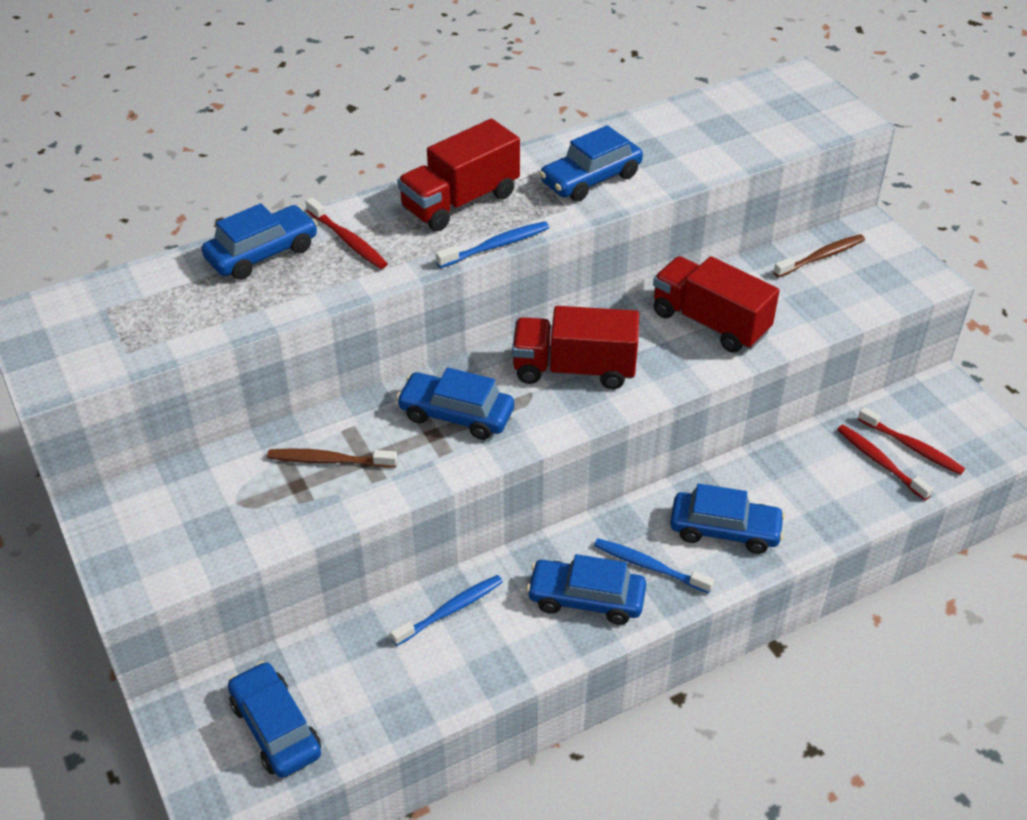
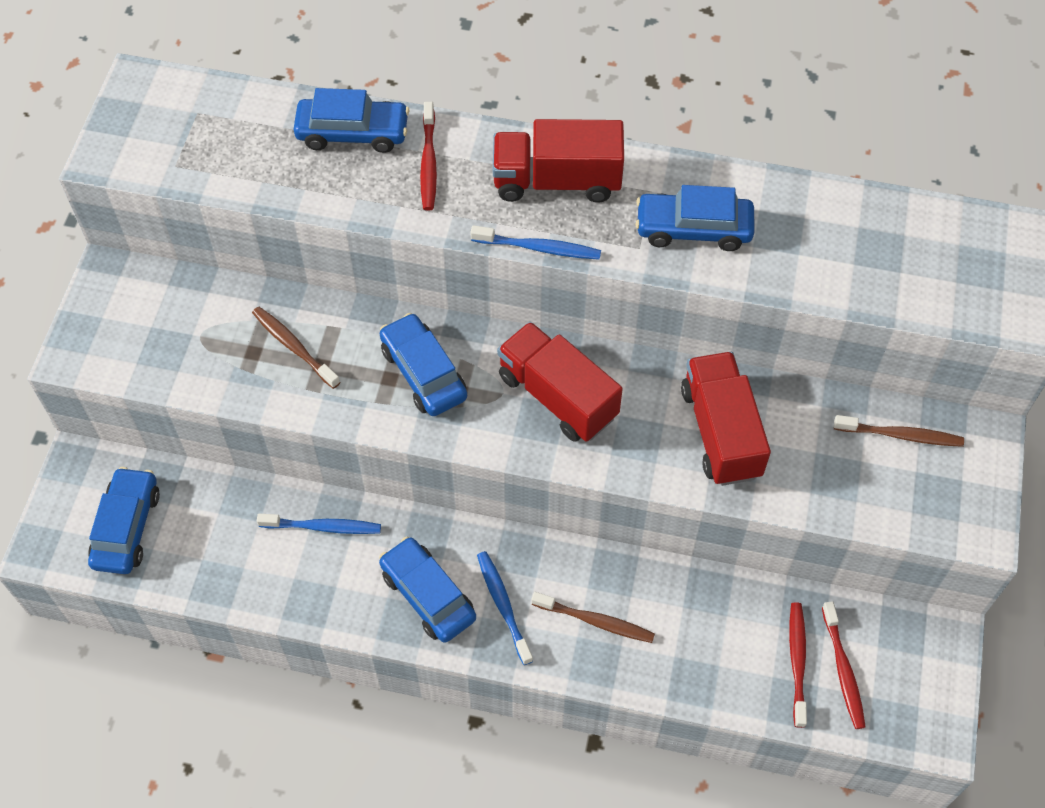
camera: 40 degrees right, 15 degrees up
(724, 530) = (595, 621): blue car -> brown toothbrush

